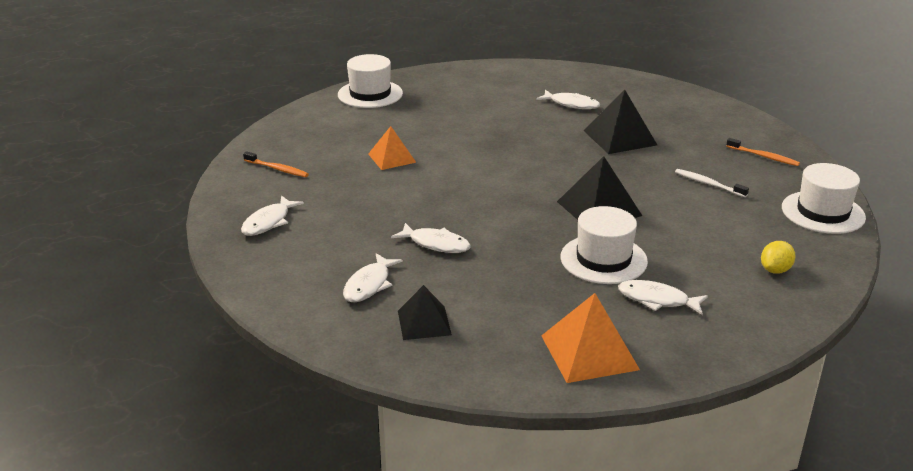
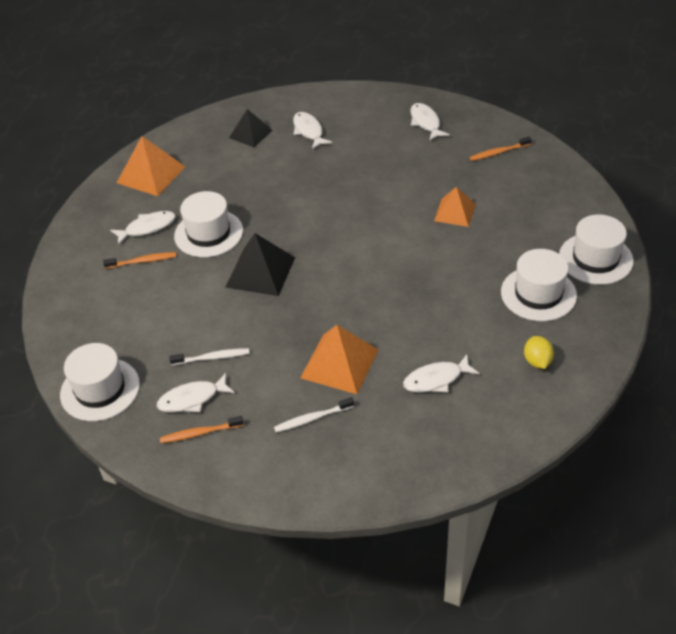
camera: 135 degrees right, 15 degrees up
(436, 244) = (316, 175): white fish -> white fish (192, 399)
(438, 100) = (538, 294): none -> white hat
(620, 137) = (339, 363): black pyramid -> orange pyramid
(676, 127) = (312, 418): none -> white toothbrush
(695, 274) = (142, 261): none -> orange toothbrush
(775, 270) = (95, 301): yellow lemon -> yellow lemon (537, 361)

